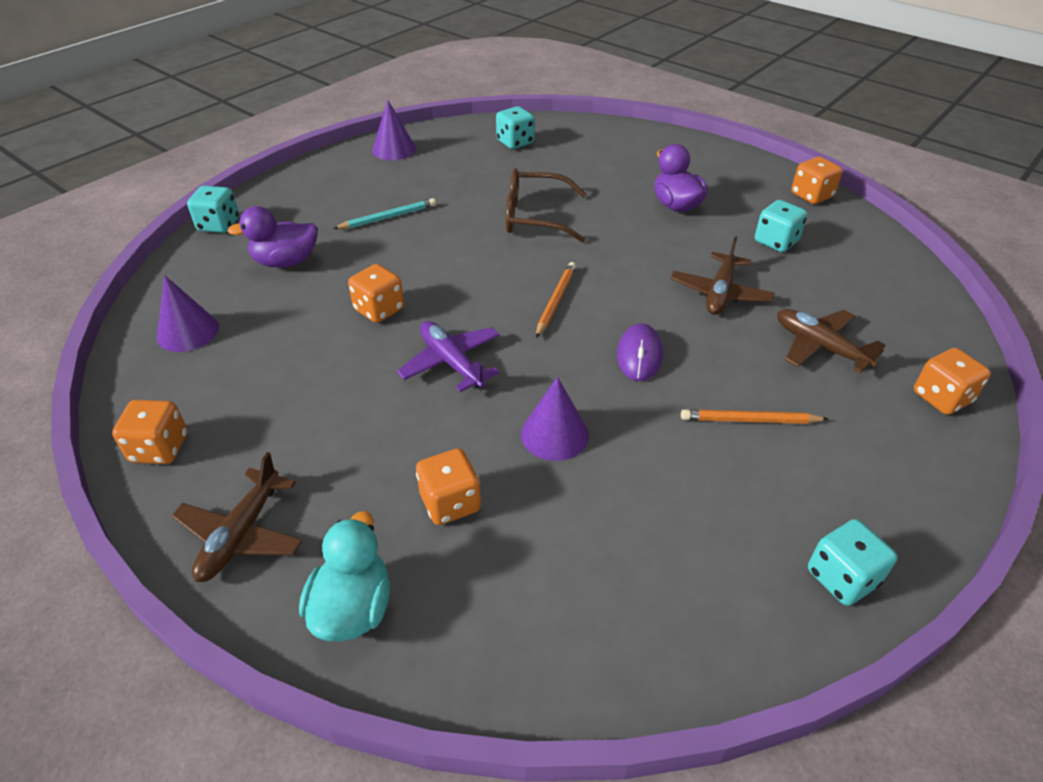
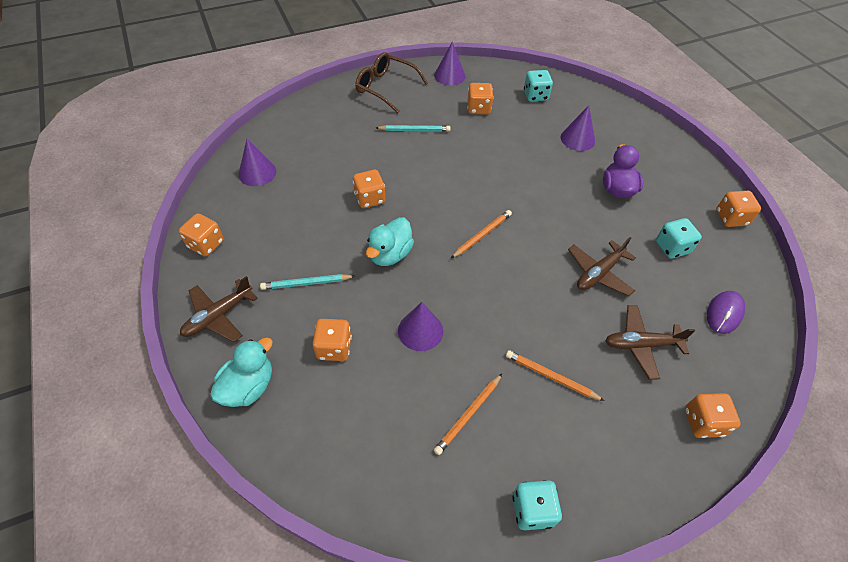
camera: 25 degrees right, 10 degrees up
(219, 225) = (312, 101): turquoise dice -> none
(286, 262) = (335, 142): purple duck -> none
(355, 440) = (306, 283): none -> turquoise pencil
(451, 363) = (390, 254): purple plane -> turquoise duck
(455, 173) = (478, 108): none -> orange dice
(534, 217) = (510, 163): brown glasses -> brown glasses (385, 87)
(595, 170) = (577, 139): none -> purple cone
(639, 355) = (510, 298): purple mouse -> purple mouse (724, 313)
(686, 505) = (468, 415): none -> orange pencil
(820, 347) = (641, 344): brown plane -> brown plane turned 75 degrees counterclockwise

